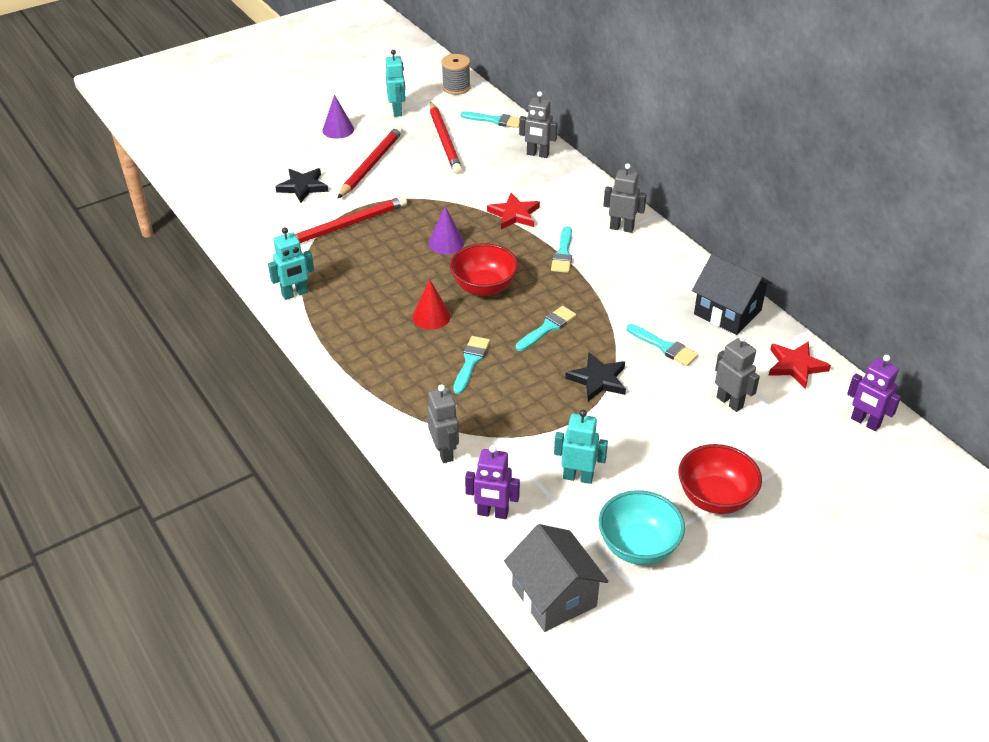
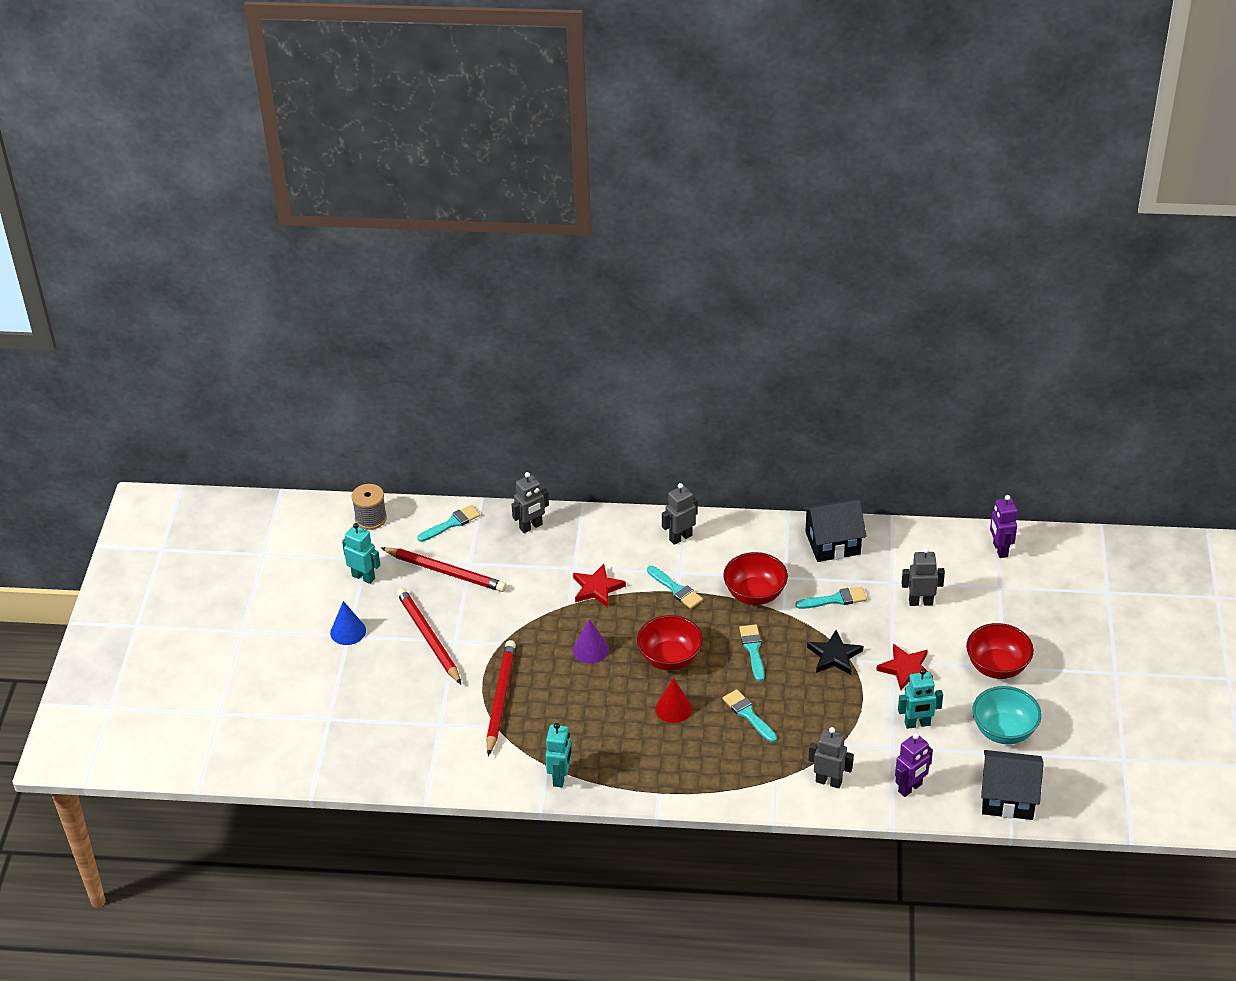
camera: 50 degrees left, 0 degrees up
(303, 187) = (412, 699): black star -> none
(338, 129) = (348, 631): purple cone -> blue cone
(554, 596) = (1008, 798): grey house -> black house
(578, 477) = (917, 724): turquoise robot -> turquoise robot turned 150 degrees counterclockwise
(611, 297) = (755, 594): none -> red bowl
(796, 366) = (919, 546): red star -> red star (905, 669)
(865, 422) = (1000, 550): purple robot -> purple robot turned 90 degrees clockwise

